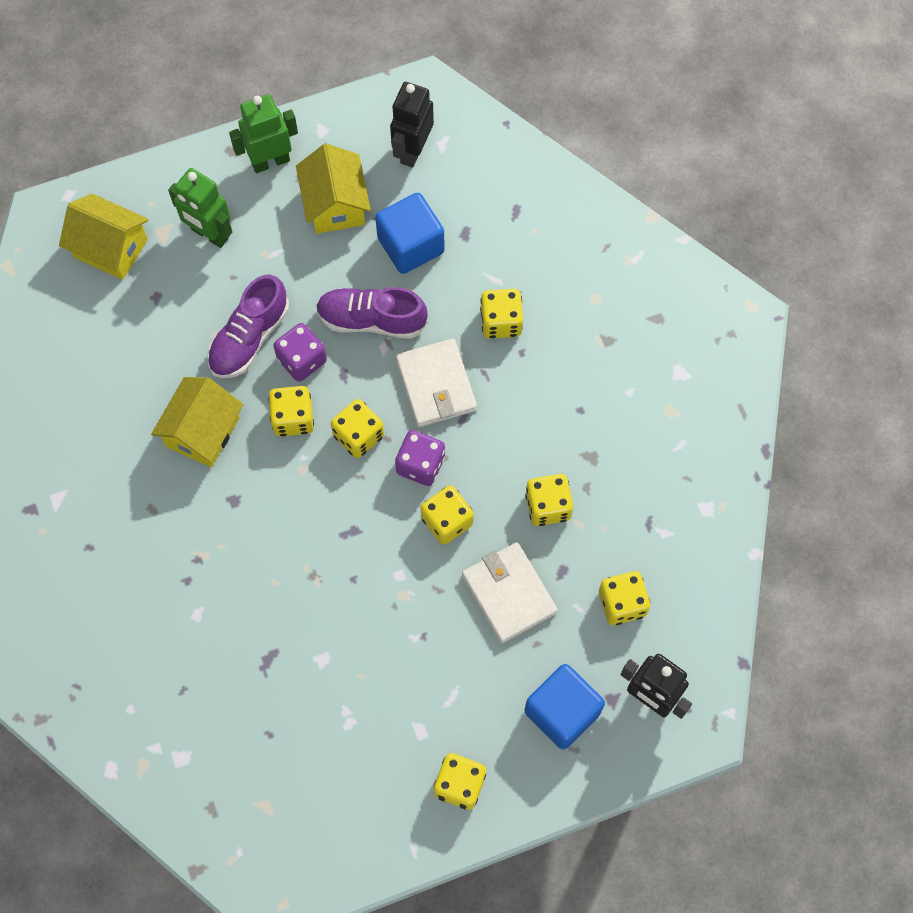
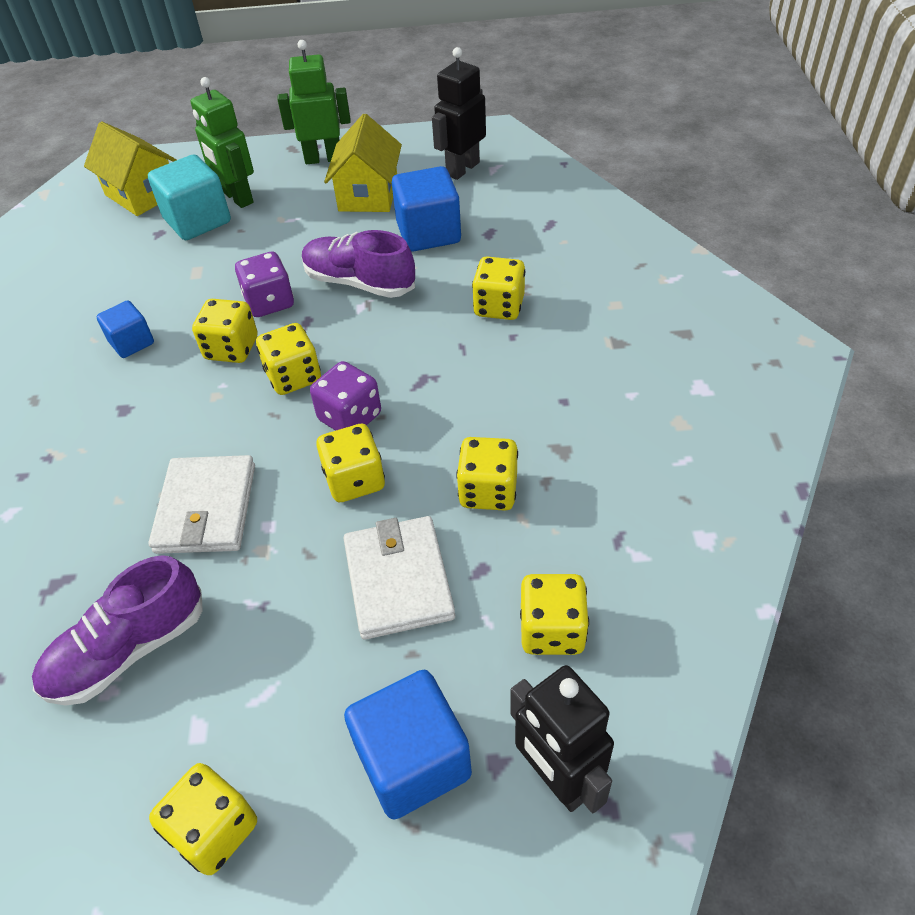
camera: 20 degrees right, 20 degrees down
(186, 273) = (197, 221): none -> turquoise cube
(203, 432) = (131, 343): yellow house -> blue cube
(249, 338) = (227, 276): purple shoe -> purple shoe (128, 650)
(436, 385) = (402, 347): white wallet -> white wallet (206, 508)

